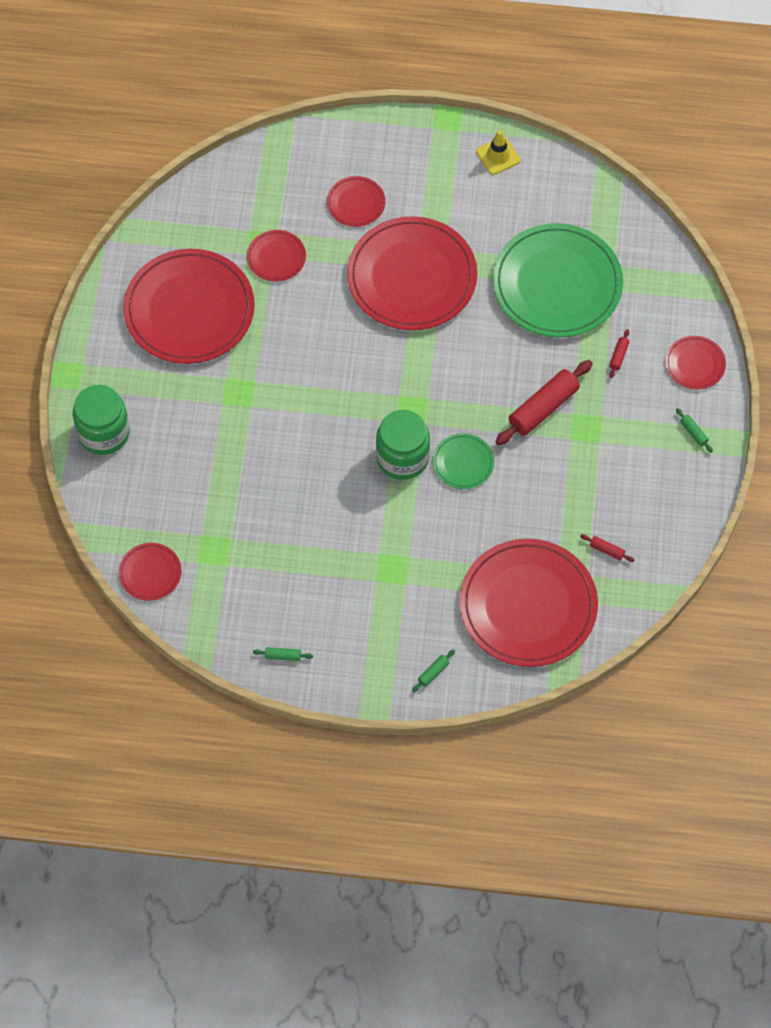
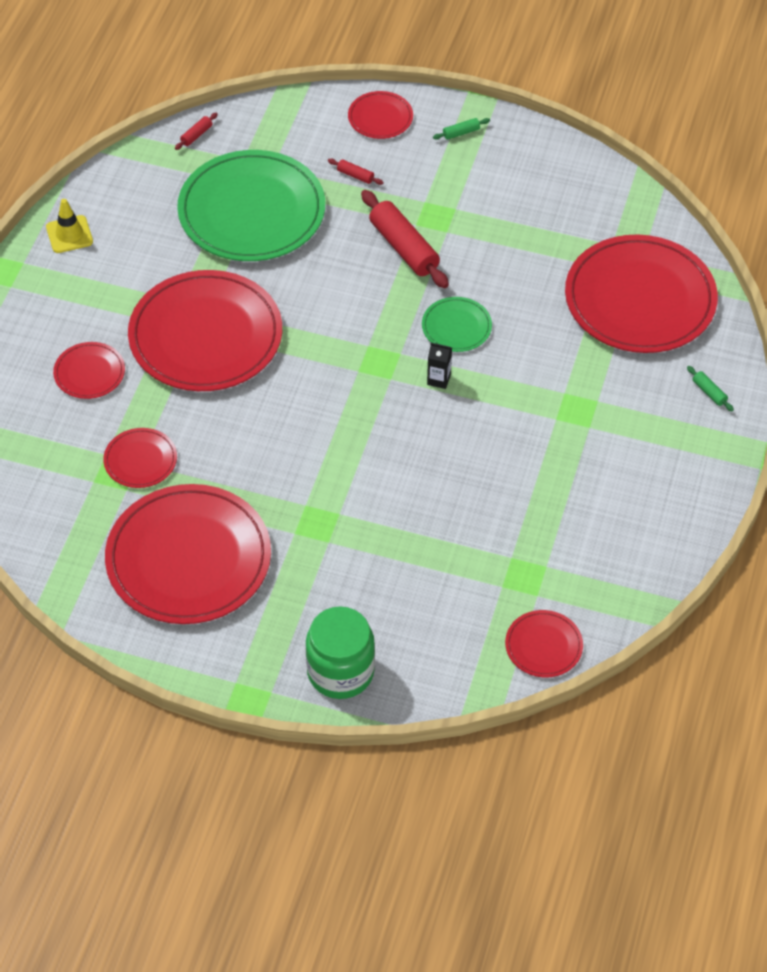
camera: 80 degrees left, 10 degrees down
(283, 656) = (671, 527): green rolling pin -> none
(402, 457) = (438, 379): green jar -> black carton
(606, 550) = (585, 224): red rolling pin -> red rolling pin (196, 135)

